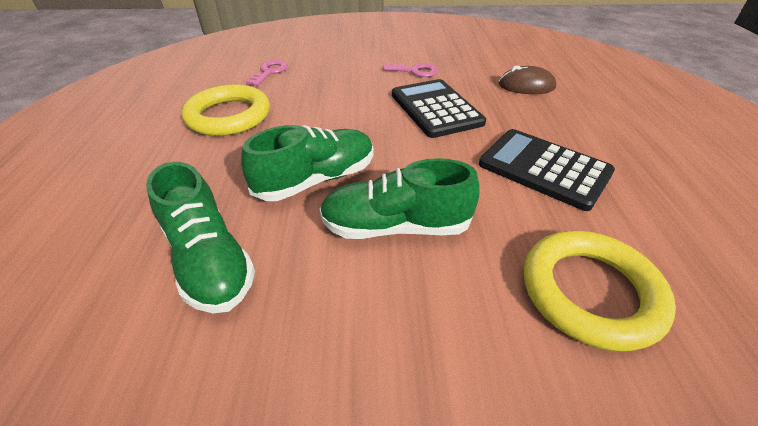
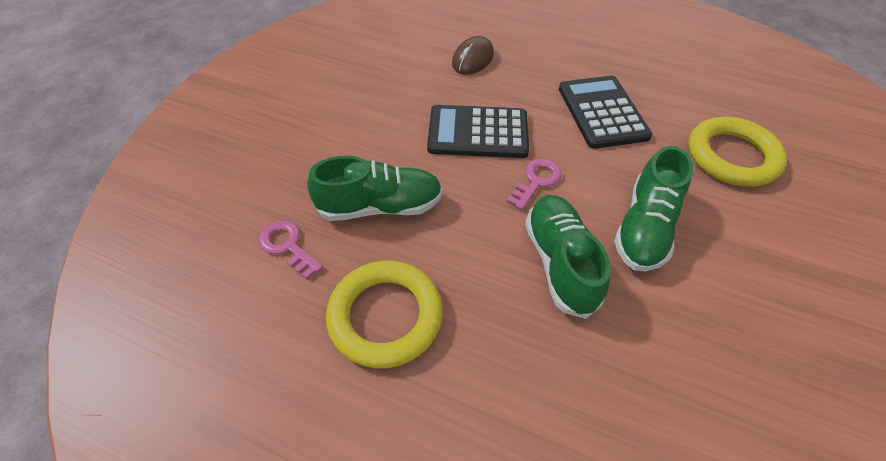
camera: 65 degrees left, 10 degrees up
(209, 260) = (653, 377): green shoe -> green shoe (380, 206)
(415, 71) = (389, 115): pink key -> pink key (536, 181)
(544, 169) = (602, 112): black calculator -> black calculator turned 105 degrees clockwise

